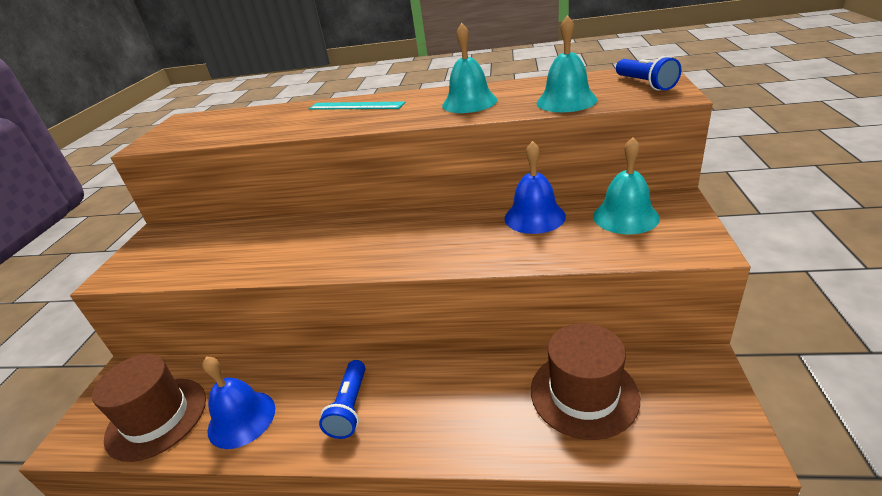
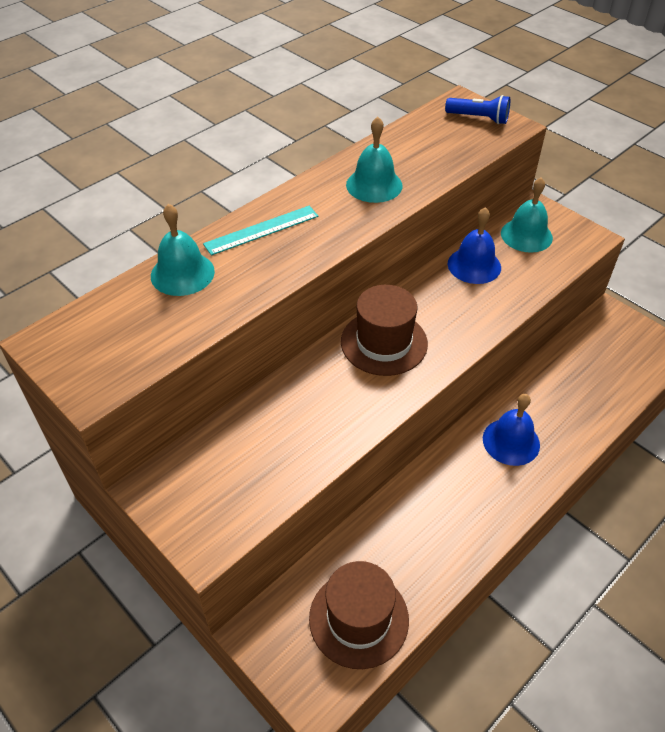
camera: 55 degrees left, 15 degrees up
(241, 419) = (423, 557): blue bell -> blue bell (511, 441)
(350, 407) = (479, 487): blue flashlight -> none
(566, 101) = (452, 156): turquoise bell -> turquoise bell (182, 273)
(584, 393) = (582, 372): brown hat -> brown hat (384, 342)

